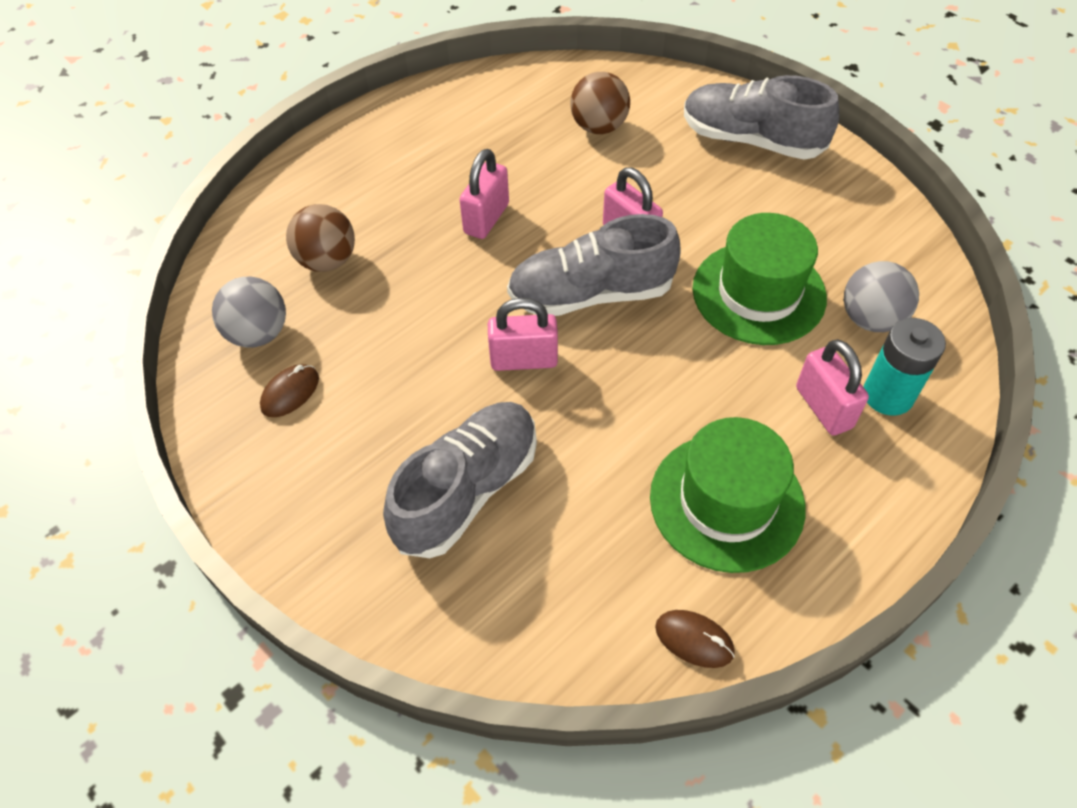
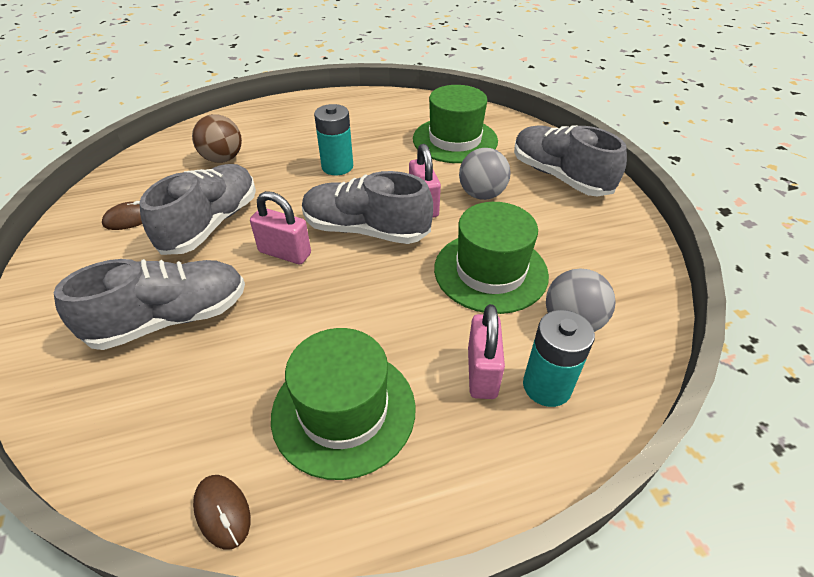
camera: 25 degrees right, 10 degrees down
(258, 334) = (147, 182): grey ball -> grey ball (481, 194)
(401, 358) = (211, 224): none -> grey shoe
(486, 219) = (337, 166): pink padlock -> turquoise battery
(599, 127) = (455, 140): brown ball -> green hat

